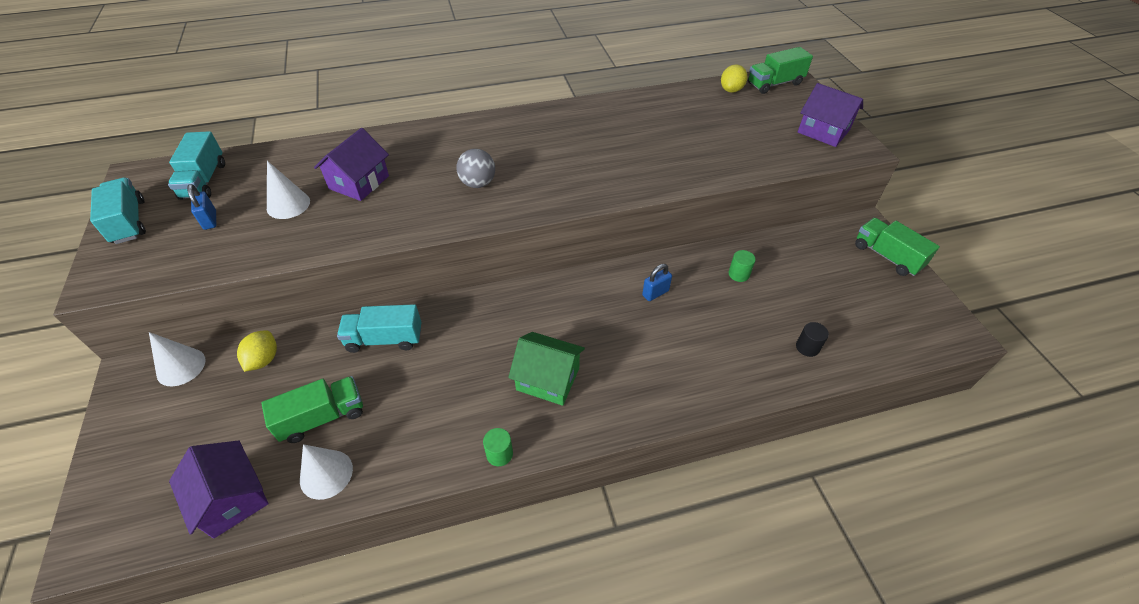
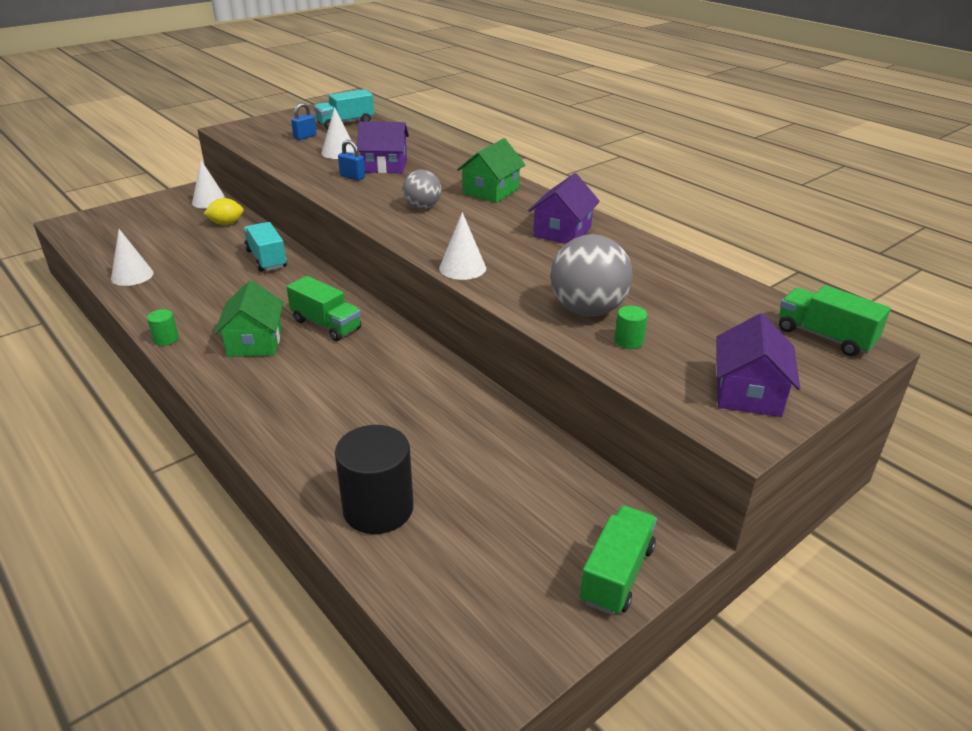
camera: 65 degrees right, 15 degrees down
(129, 222) = (288, 118): turquoise truck -> none
(231, 498) = (107, 251): purple house -> purple house (562, 232)
(322, 417) = (181, 259): green truck -> green truck (326, 325)
(477, 137) = (491, 191): none -> green house
(609, 193) = (462, 268): none -> white cone
(655, 293) = (402, 378): blue padlock -> blue padlock (352, 177)
(705, 155) = (587, 310): none -> grey ball
(731, 90) = (759, 306): yellow lemon -> none
(738, 274) = (473, 432): green cylinder -> green cylinder (628, 341)
(807, 347) = (378, 509): black cylinder -> black cylinder, size x2.21

